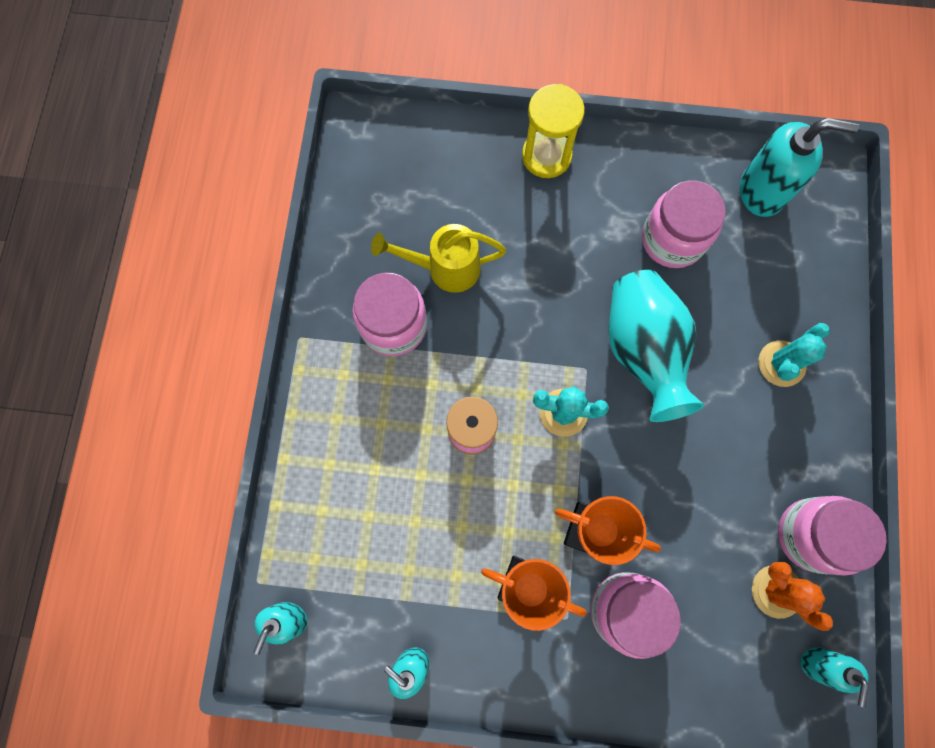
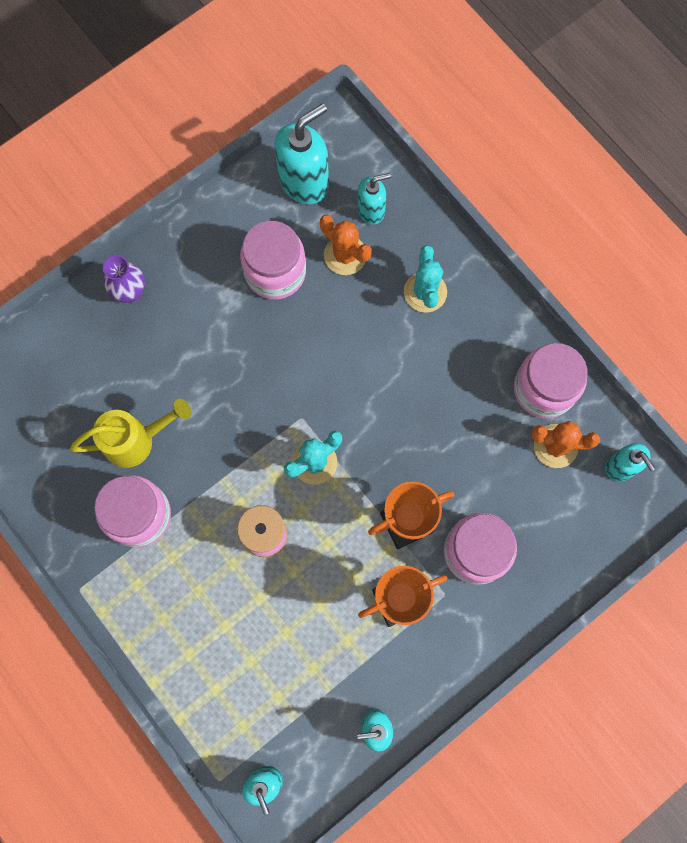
camera: 45 degrees left, 0 degrees up
(445, 268) = (136, 440): yellow watering can -> yellow watering can turned 150 degrees counterclockwise
(546, 156) = (130, 292): yellow hourglass -> purple vase
(643, 351) = (328, 369): turquoise vase -> none
(742, 276) = (345, 255): none -> orange cactus
(797, 260) = (371, 210): none -> turquoise soap dispenser

